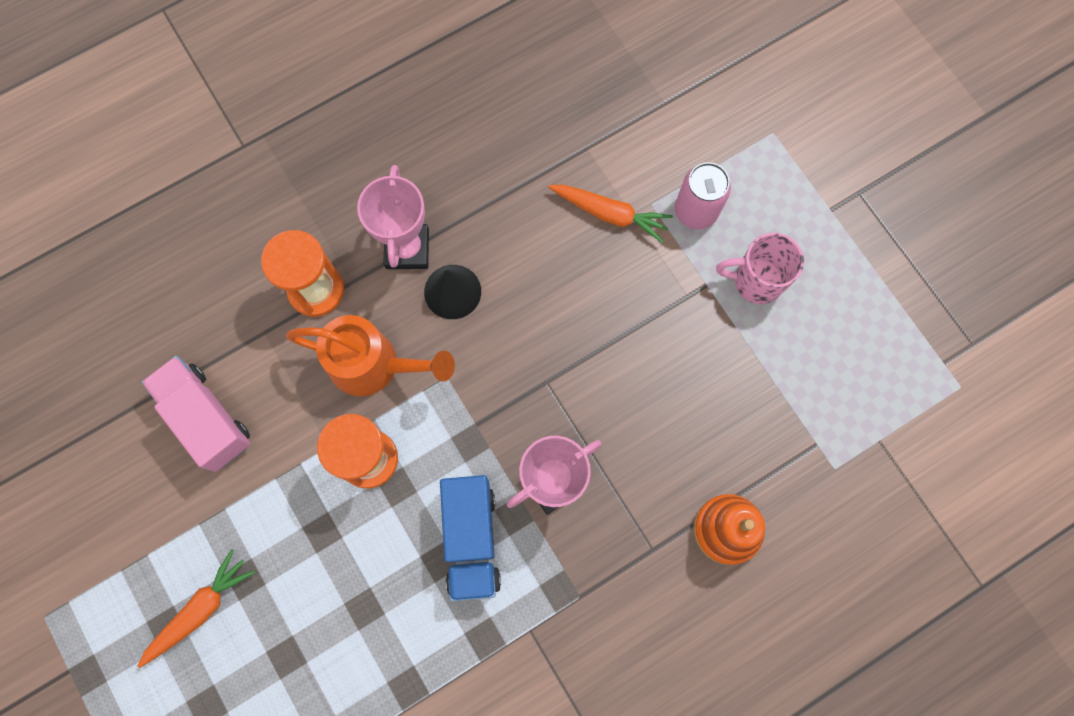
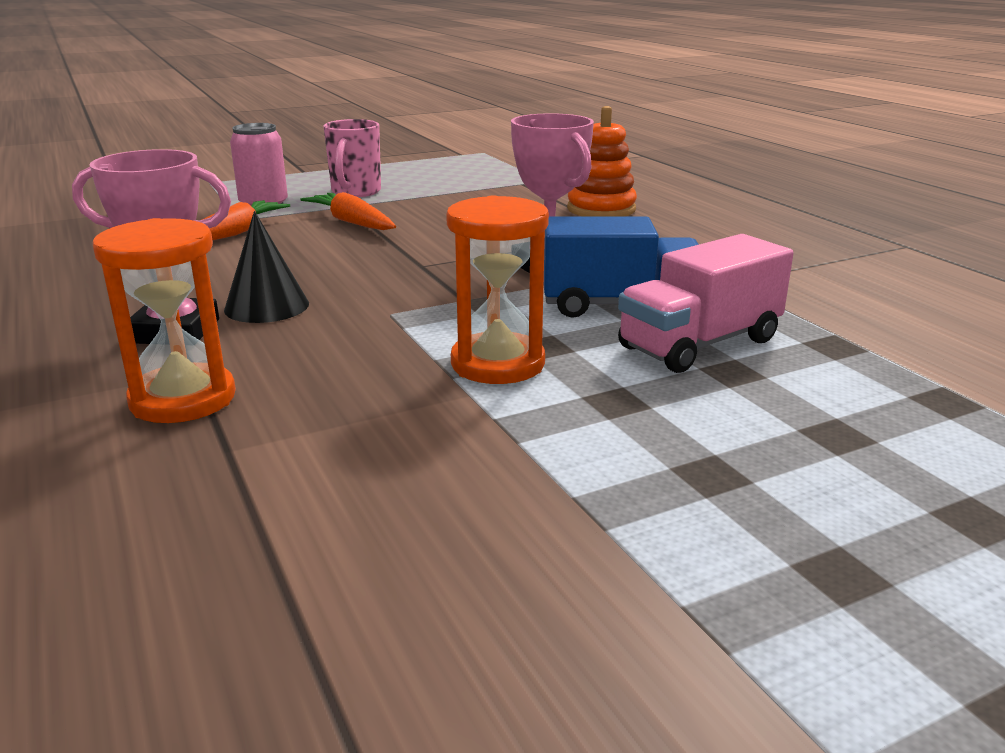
camera: 85 degrees left, 50 degrees down
(200, 610) = (786, 526): orange carrot -> orange carrot (352, 222)
(206, 418) = (375, 517): pink truck -> pink truck (699, 344)
(374, 365) = (347, 357): orange watering can -> none

